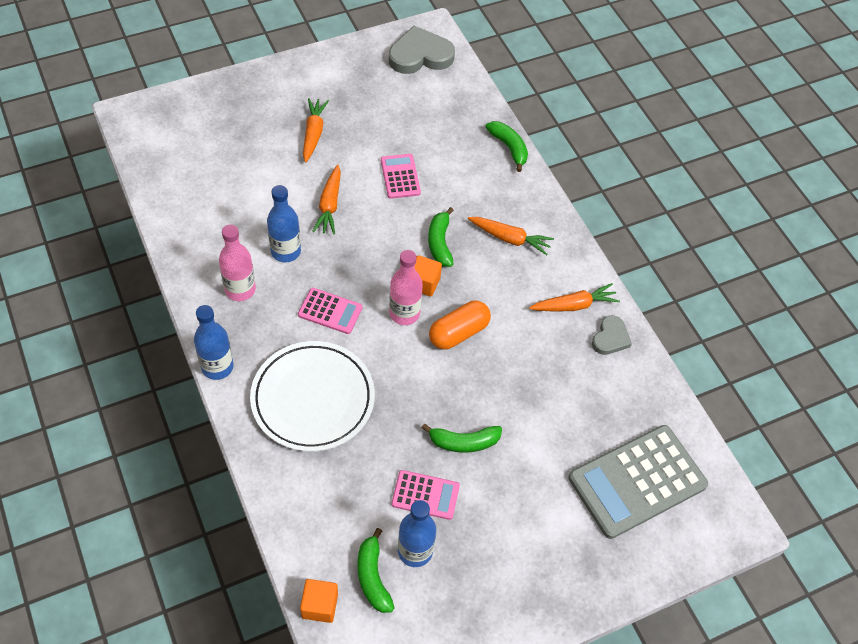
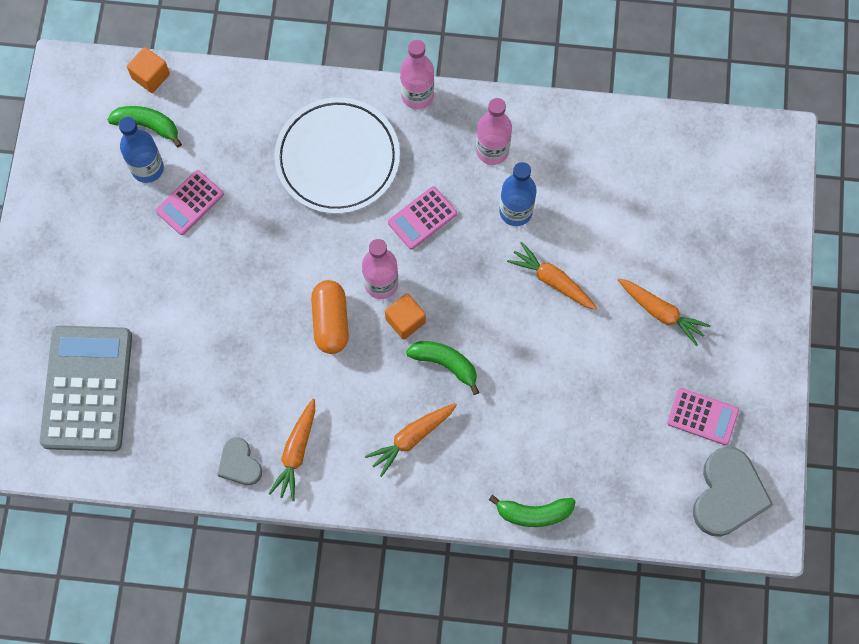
camera: 125 degrees right, 15 degrees up
(217, 367) = (417, 96): blue bottle -> pink bottle
(400, 176) = (554, 371): pink calculator -> pink calculator (702, 416)
(463, 442) = (218, 261): green banana -> none

